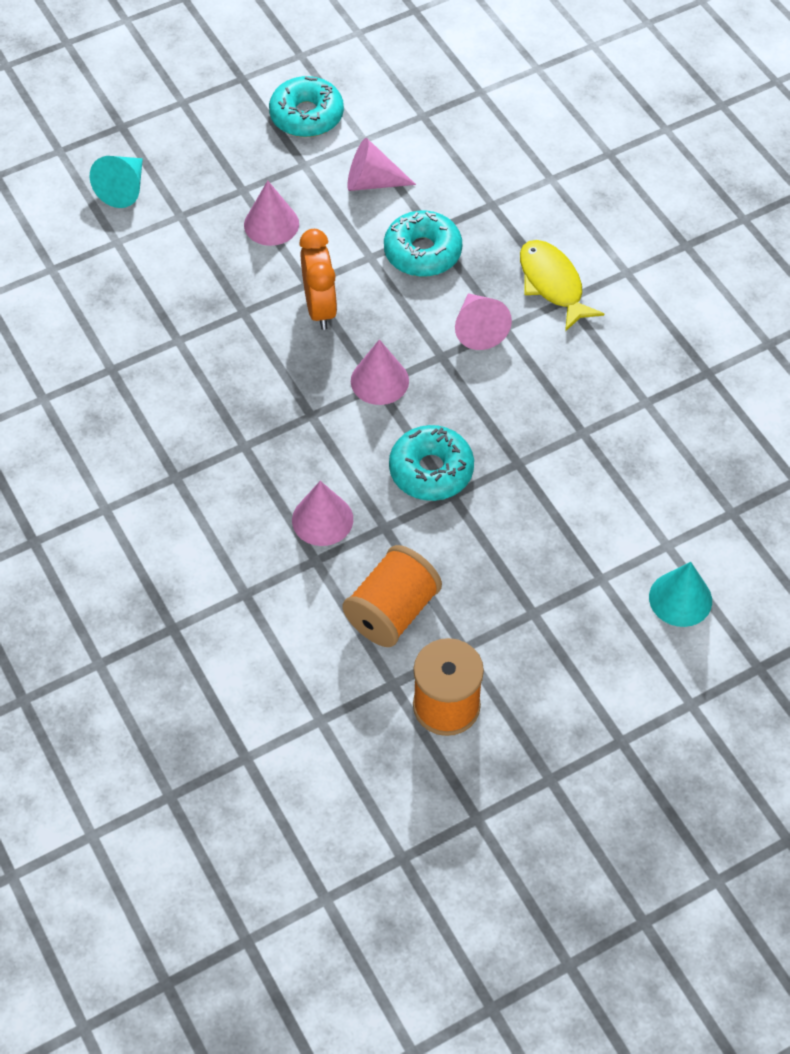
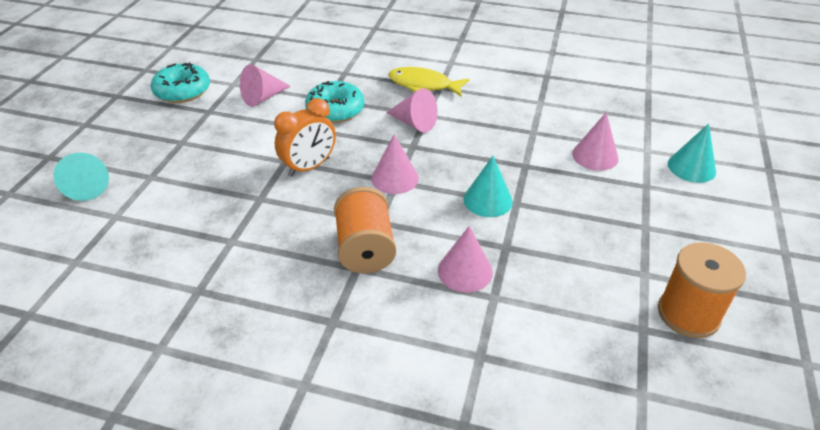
camera: 45 degrees left, 15 degrees down
(271, 224) = (223, 147): pink cone -> pink cone (595, 156)
(320, 308) = (309, 167): orange clock -> orange clock turned 105 degrees clockwise
(392, 612) = (580, 288): orange spool -> orange spool (365, 249)
(431, 470) = (488, 200): turquoise donut -> turquoise cone

